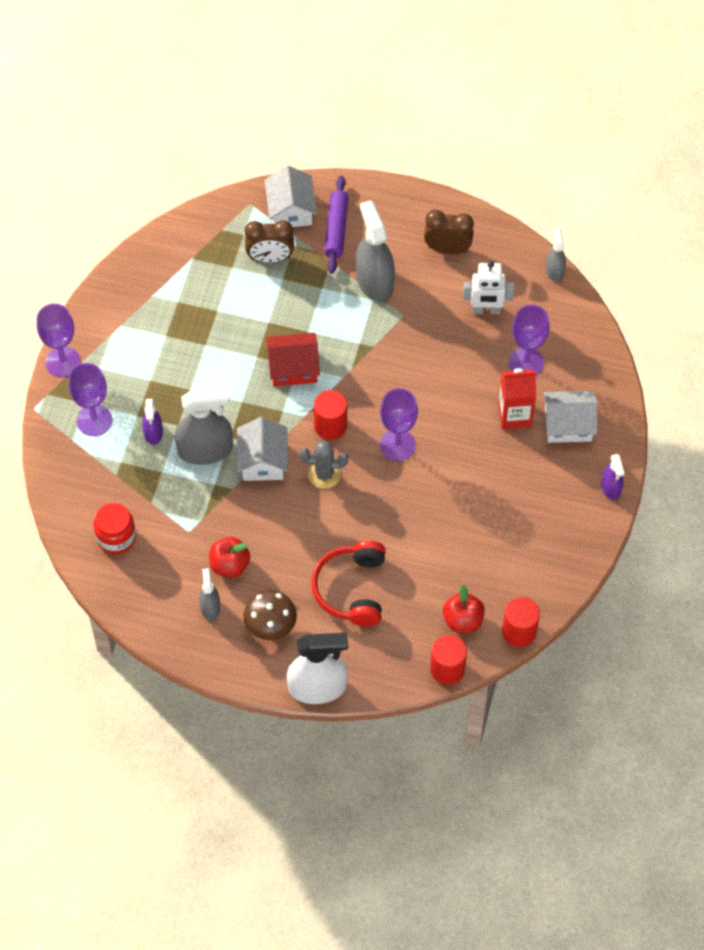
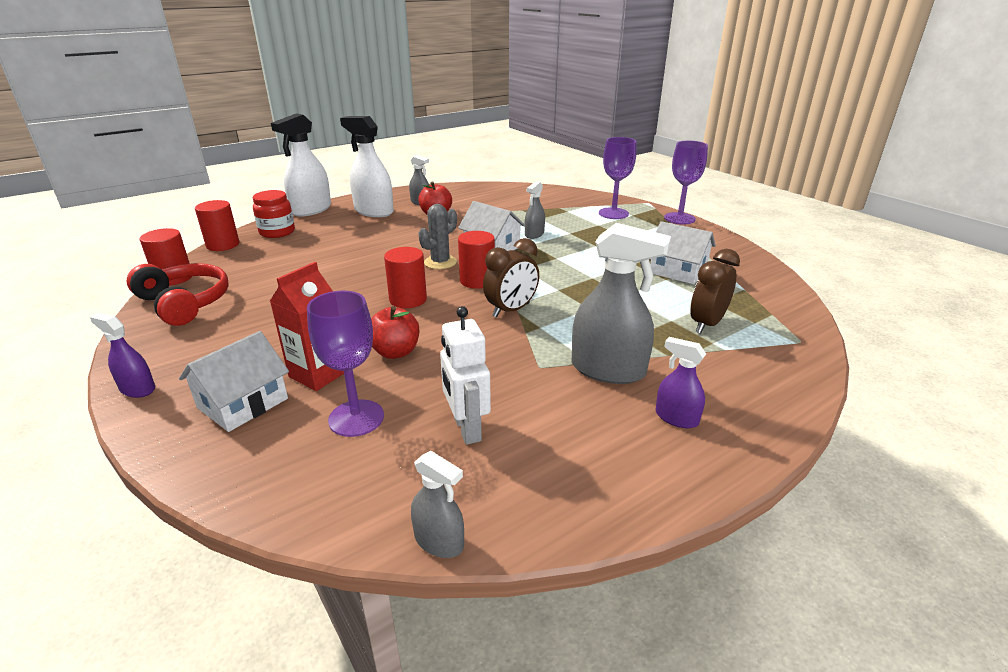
camera: 130 degrees right, 30 degrees down
(116, 537) = (514, 196): red jar -> red jar (277, 232)
(153, 432) = (576, 225): purple spray bottle -> purple spray bottle (676, 418)
(205, 450) = (534, 234): grey spray bottle -> grey spray bottle, size x0.53
(271, 626) = (374, 211): brown mushroom -> white spray bottle
(291, 209) = (773, 362): white house -> white house (678, 271)
(293, 367) = (559, 287): red house -> none
(336, 229) = (715, 379): purple rolling pin -> none
(352, 589) = (341, 239): red headphones -> red headphones (184, 303)
(397, 445) = (408, 299): purple goblet -> red cylinder
(447, 249) = (598, 449): brown clock -> brown clock (511, 310)
(463, 620) = (233, 263): red apple -> red apple (395, 352)
(486, 310) = (466, 429): white robot -> white robot turned 60 degrees counterclockwise

